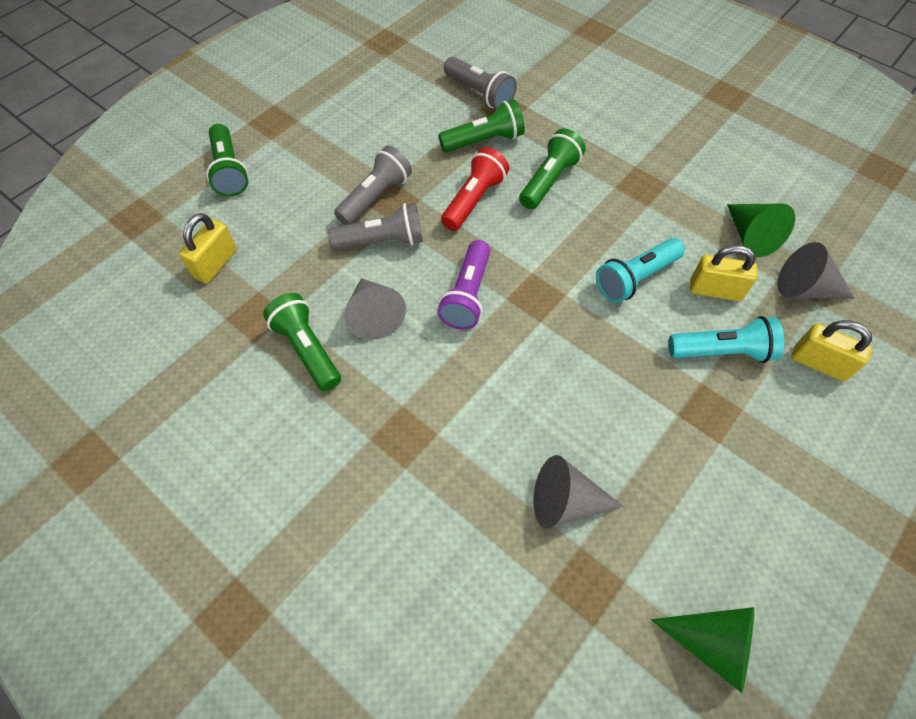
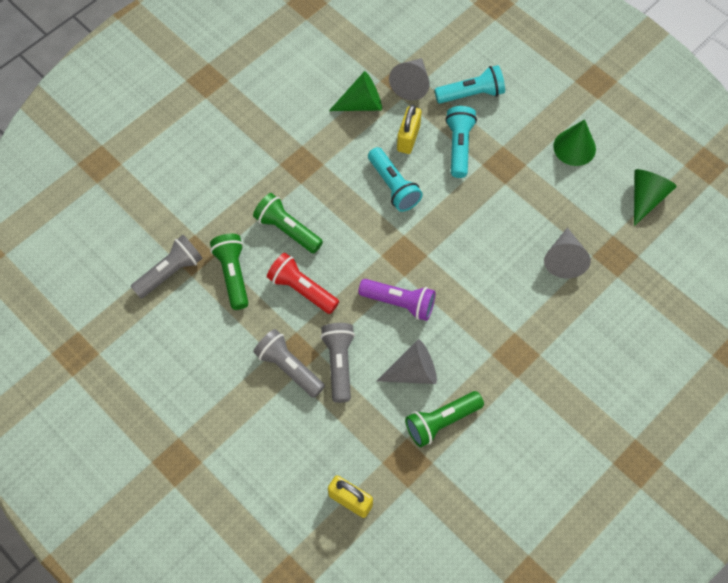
camera: 85 degrees left, 5 degrees up
(229, 171) = (239, 498): green flashlight -> none
(775, 517) = (574, 147): none -> green cone
(819, 363) = (471, 94): yellow padlock -> turquoise flashlight

